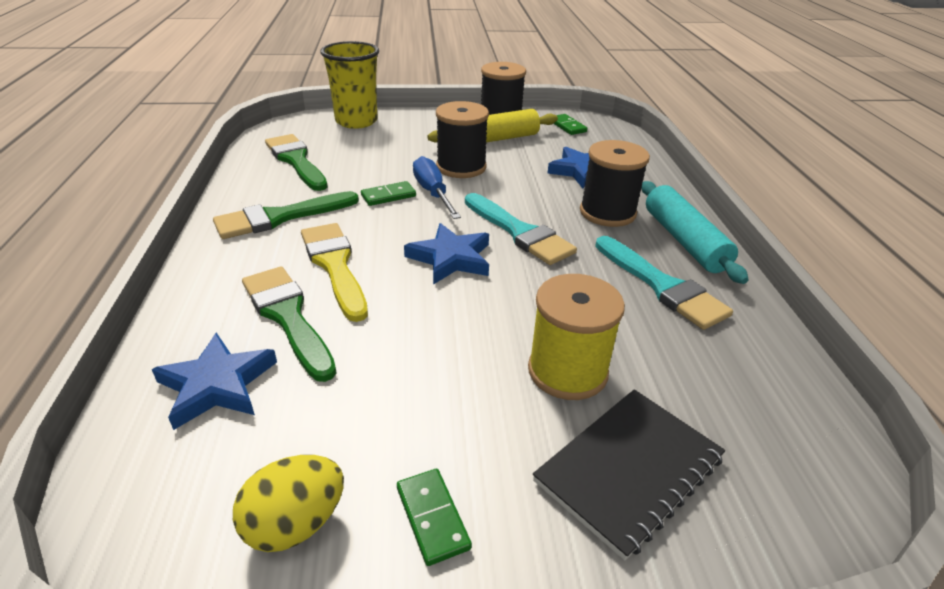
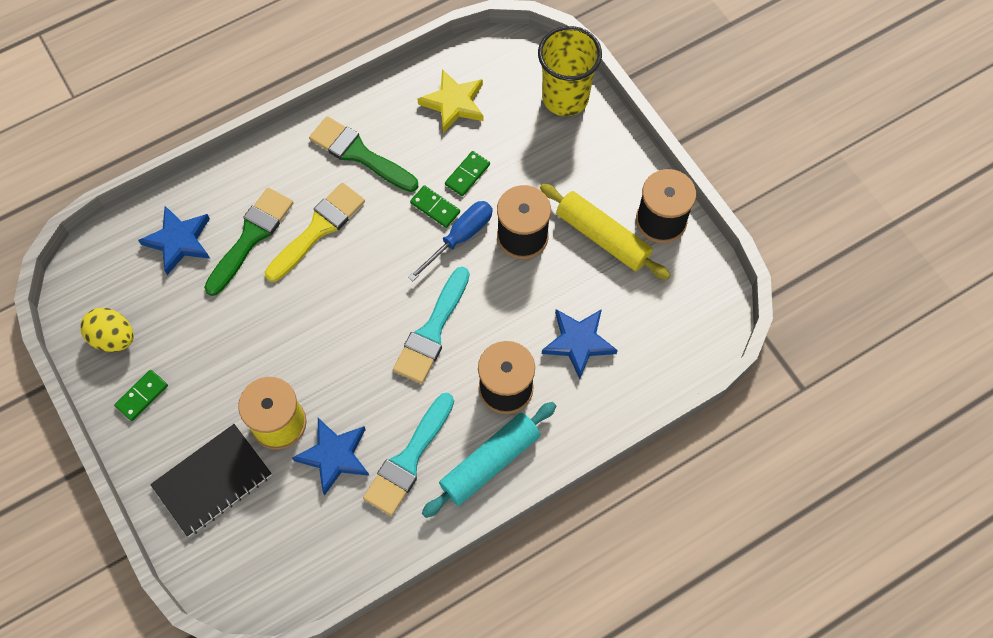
camera: 65 degrees right, 30 degrees up
(296, 160) = (454, 103): green brush -> yellow star
(450, 258) = (368, 298): blue star -> blue star (334, 456)
(567, 126) = (684, 292): green domino -> green domino (467, 174)
(628, 470) = (212, 481): black notebook -> black notebook turned 60 degrees counterclockwise

